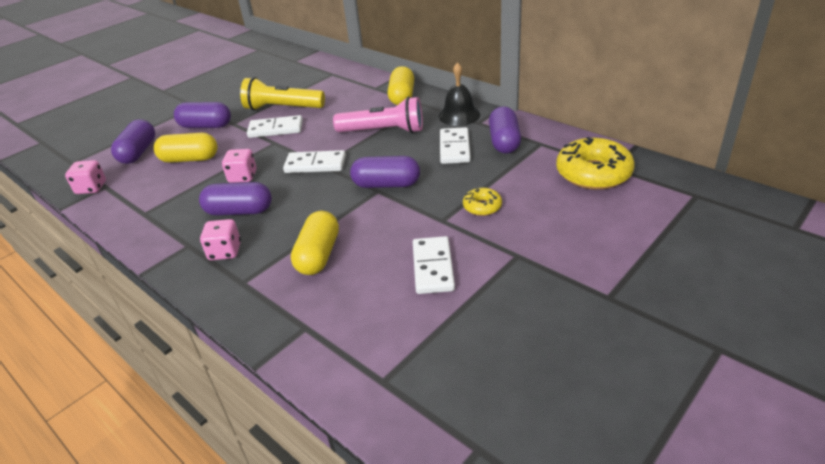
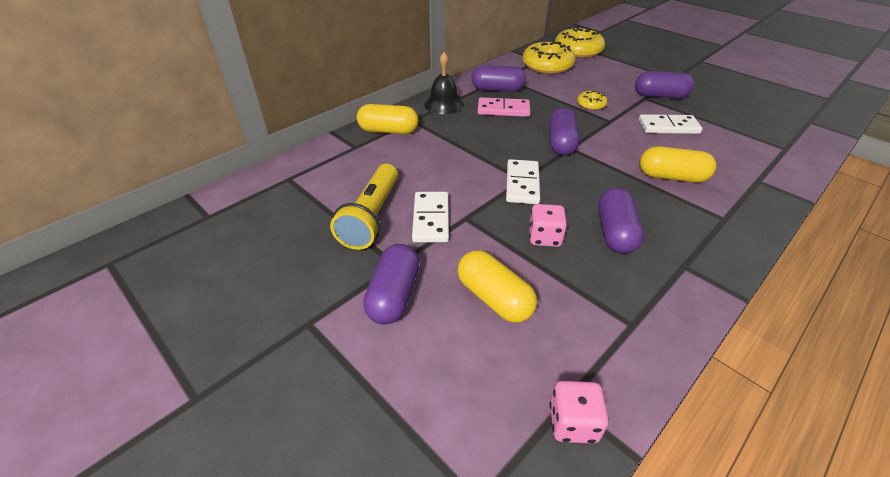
camera: 90 degrees left, 5 degrees up
(138, 152) = (460, 376): purple capsule -> purple capsule (660, 96)
(189, 159) = (494, 298): yellow capsule -> yellow capsule turned 45 degrees counterclockwise
(225, 251) = (686, 235): pink dice -> none
(383, 131) = (462, 143): pink flashlight -> none
(454, 148) = (503, 110): white domino -> pink domino
(671, 200) = (578, 51): none -> yellow donut

